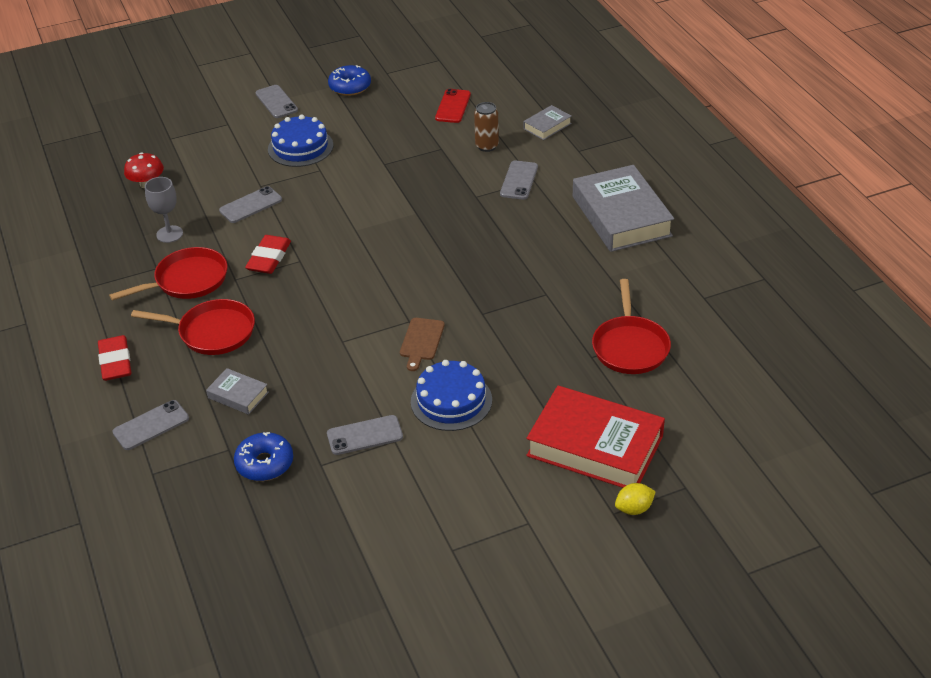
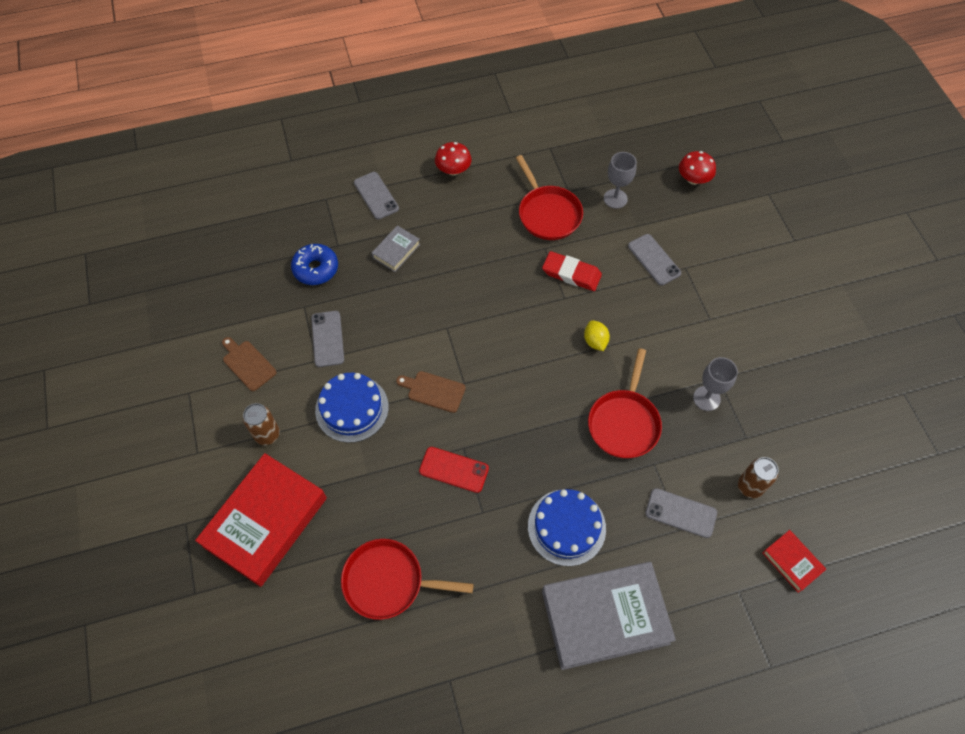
camera: 95 degrees right, 20 degrees up
(115, 362) = (453, 170): red eraser -> red mushroom
(212, 332) = (476, 232): red pan -> red pan (624, 422)
(276, 102) = (837, 283): grey phone -> none
(300, 147) = (751, 303): blue cake -> blue cake (566, 527)
(350, 87) = (871, 353): blue donut -> none
(405, 170) = (706, 398): none -> grey goblet
(406, 501) = (248, 364): none -> brown cutting board
(453, 106) = (833, 458): red phone -> red phone (454, 469)
(494, 465) = (267, 434): none -> brown can
(547, 126) = (791, 562): grey book -> red book
(634, 509) = (184, 542): yellow lemon -> yellow lemon (595, 341)

